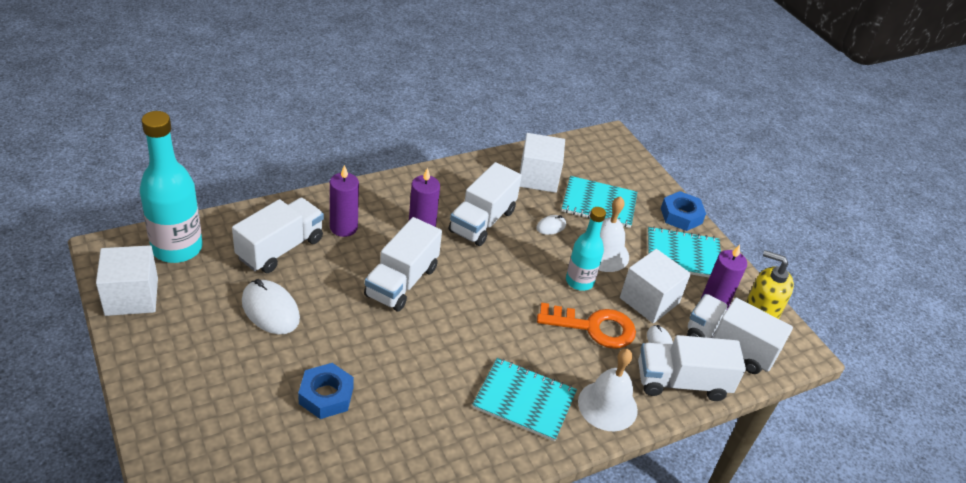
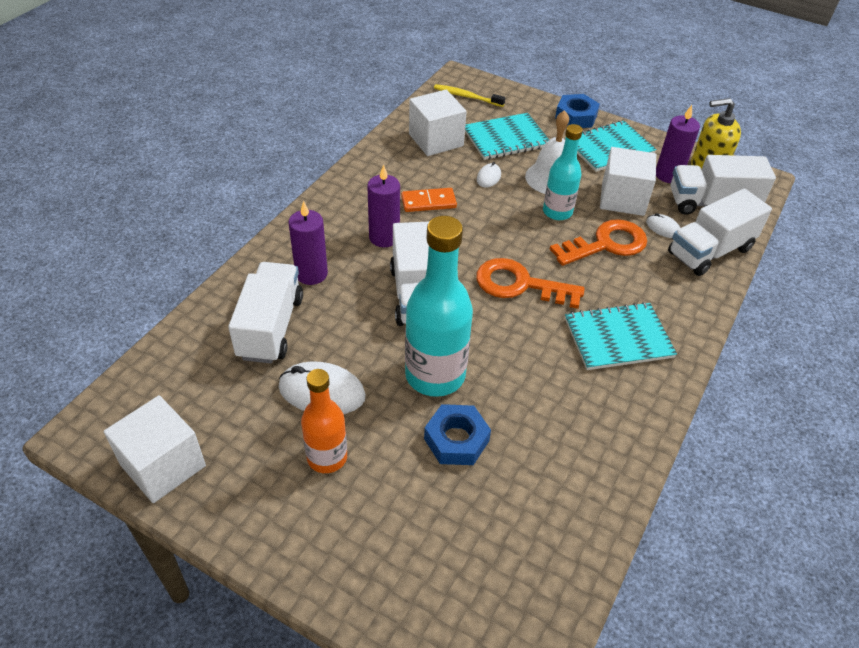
camera: 30 degrees left, 5 degrees up
(177, 248) = (162, 387): turquoise bottle -> turquoise bottle (435, 375)
(231, 353) = (327, 457): none -> orange bottle
(482, 221) = (428, 202): white truck -> orange domino
(488, 318) = (520, 285): none -> orange key
(601, 155) = (467, 96): none -> yellow toothbrush
(607, 405) = (680, 303): white bell -> none

